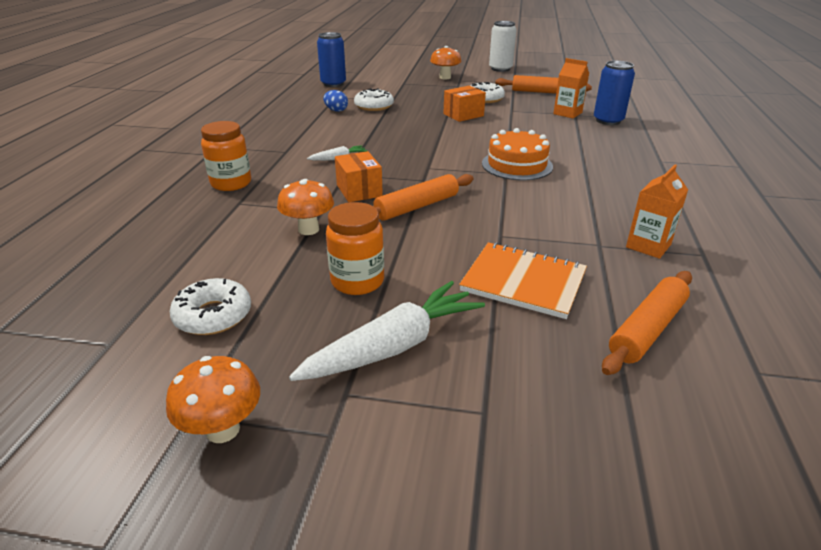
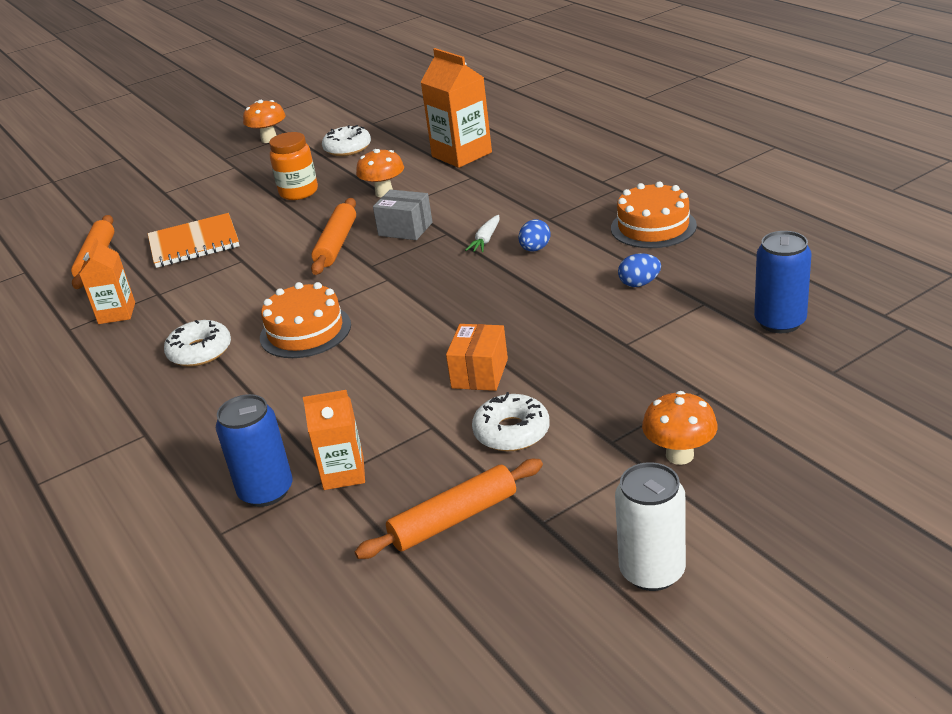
camera: 140 degrees right, 0 degrees up
(189, 228) = (461, 154): none -> orange carton
(231, 183) = (513, 180): orange jar -> none
(266, 123) = (653, 227): none -> orange cake
(332, 142) = (535, 249): none -> blue egg
(359, 191) = (405, 229): orange box -> grey box
(374, 106) = (617, 317): white donut -> white donut (200, 351)
(394, 346) = (235, 186): white carrot -> none

